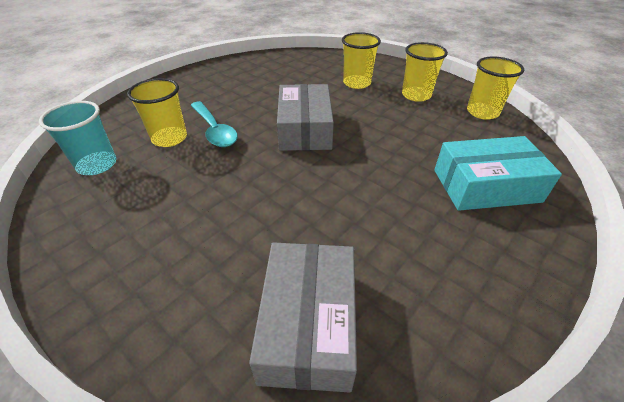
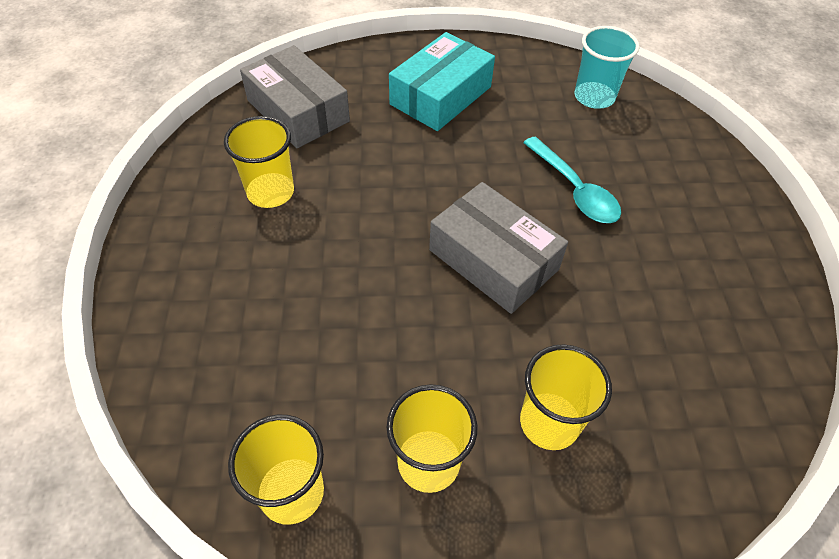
camera: 135 degrees right, 10 degrees up
(169, 138) = (594, 153): yellow cup -> yellow cup (270, 192)
(215, 130) = (574, 190): turquoise spoon -> turquoise spoon turned 135 degrees counterclockwise
(486, 185) = (226, 312): turquoise box -> turquoise box (441, 95)

